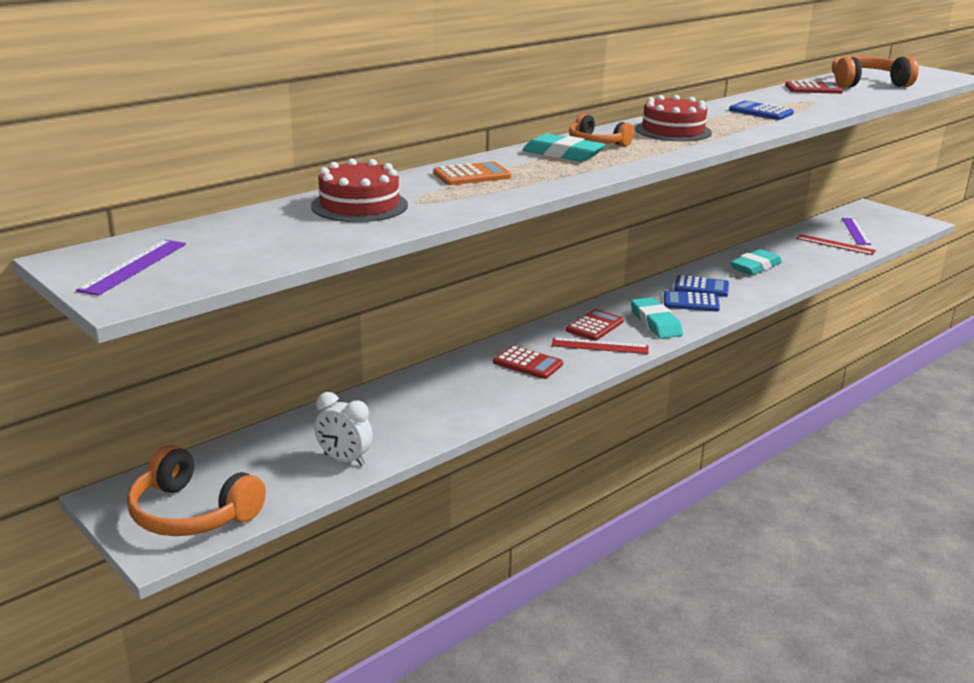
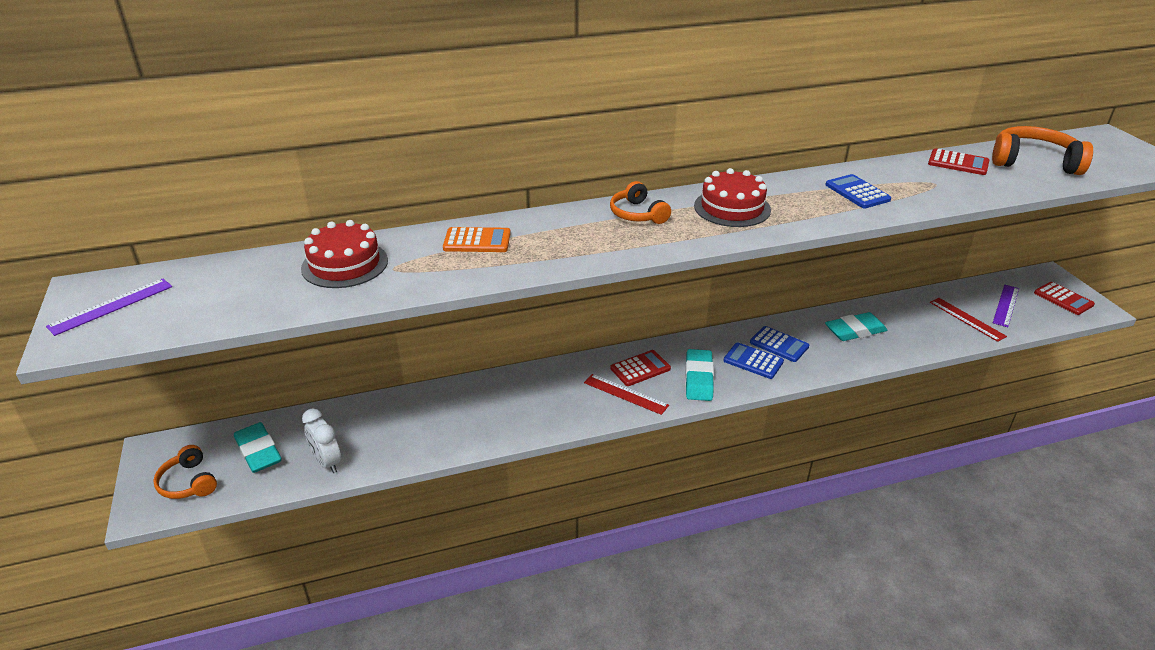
camera: 25 degrees right, 10 degrees up
(192, 513) = (188, 482): orange headphones -> orange headphones, size x0.62
(528, 363) = (548, 398): red calculator -> red calculator (1063, 299)
(563, 154) = (589, 225): turquoise eraser -> turquoise eraser (258, 451)

